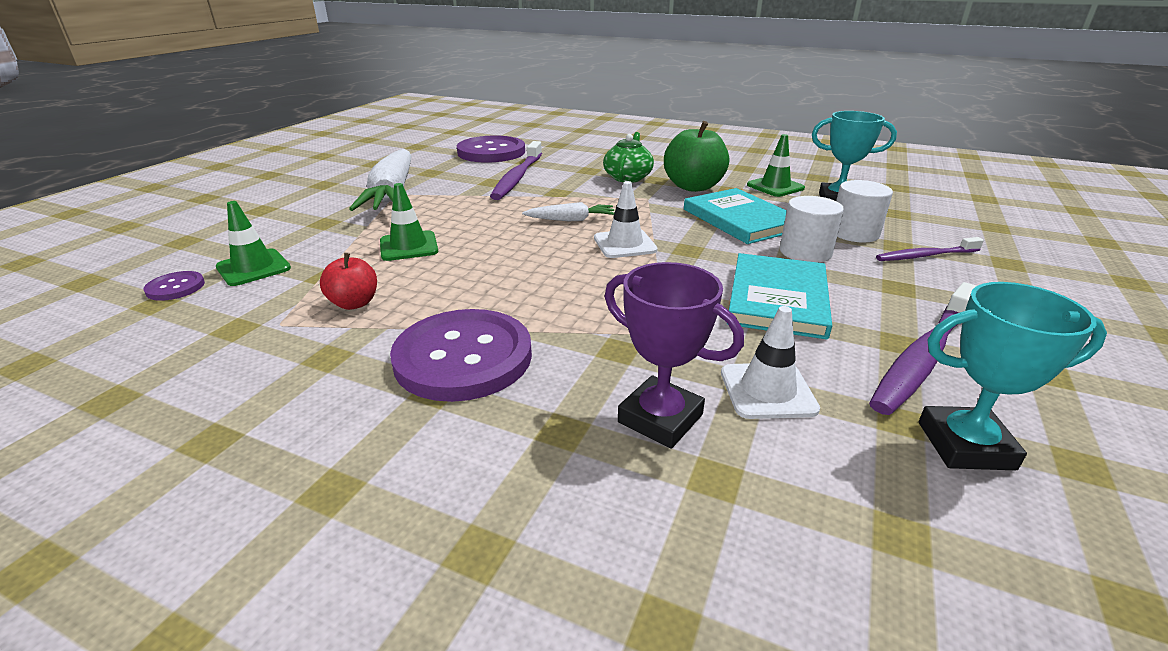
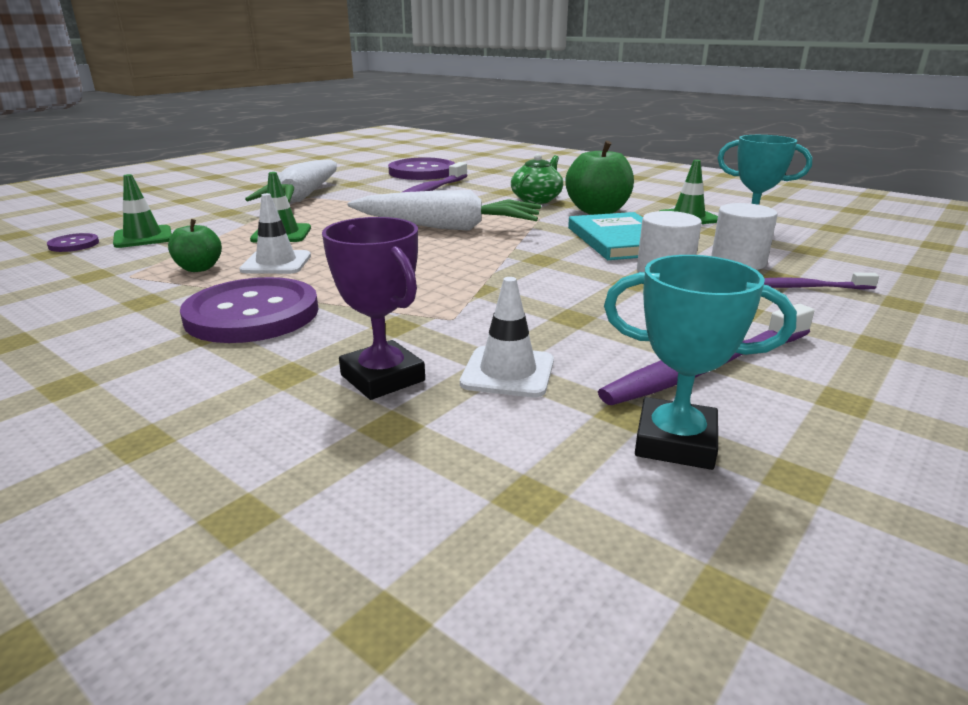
camera: 15 degrees right, 5 degrees down
(354, 303) = (199, 268): red apple -> green apple
(571, 220) = (447, 227): white carrot -> white carrot, size x2.09
(625, 244) = (480, 249): white traffic cone -> white traffic cone (276, 263)
(778, 299) = (594, 305): turquoise book -> none

